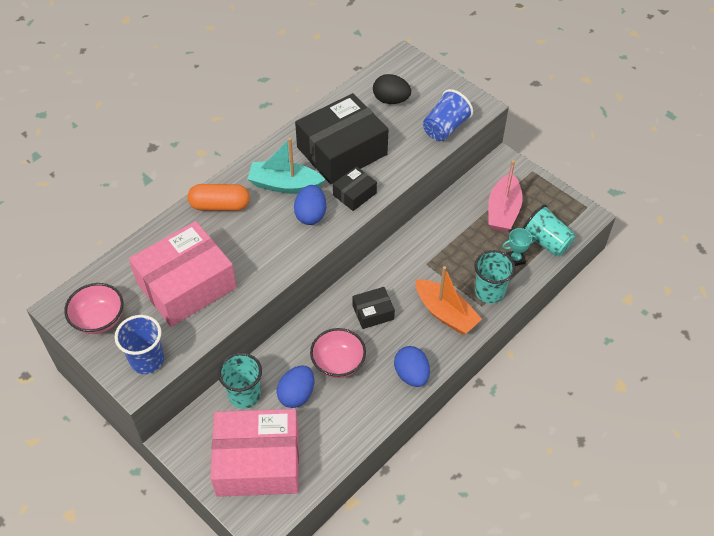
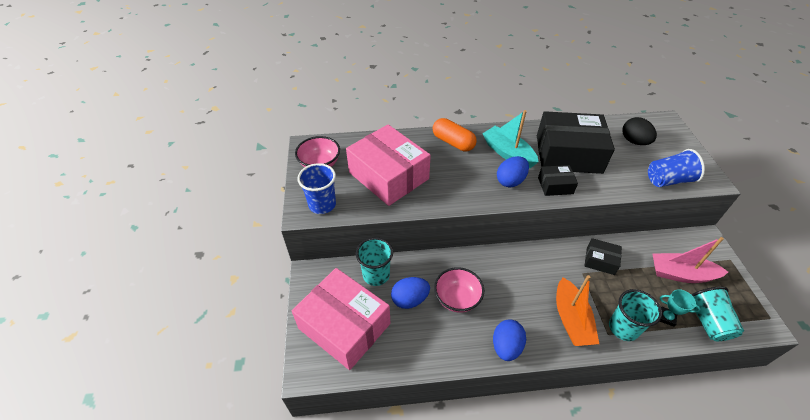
camera: 40 degrees right, 5 degrees down
(186, 285) = (388, 176): pink box -> pink box turned 45 degrees clockwise
(373, 312) = (512, 281): black box -> black box (600, 260)
(503, 211) = (680, 274): pink boat -> pink boat turned 45 degrees clockwise

